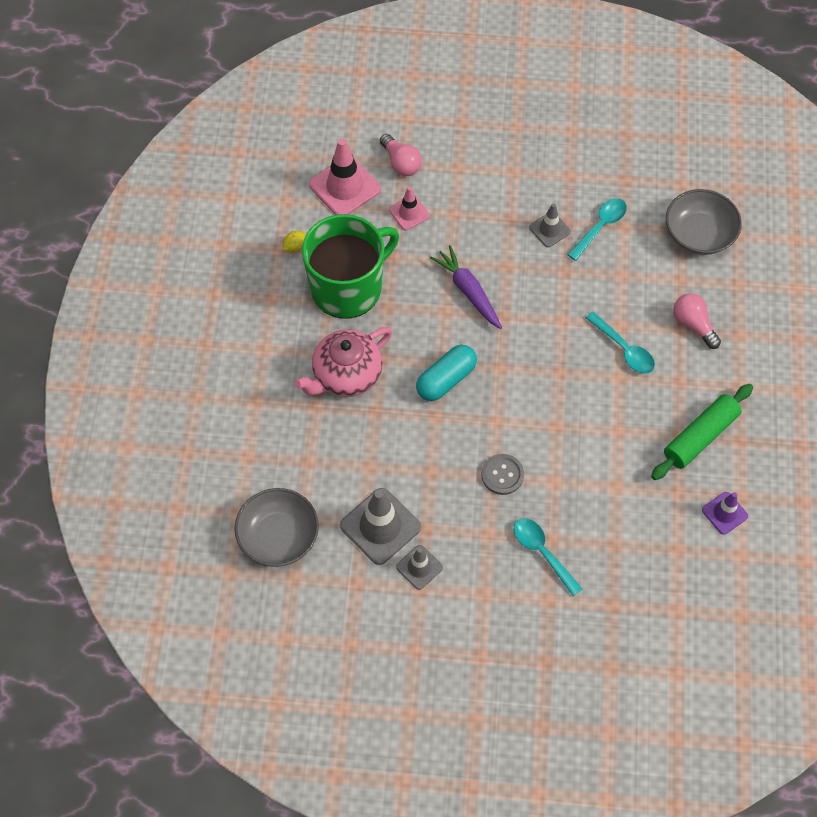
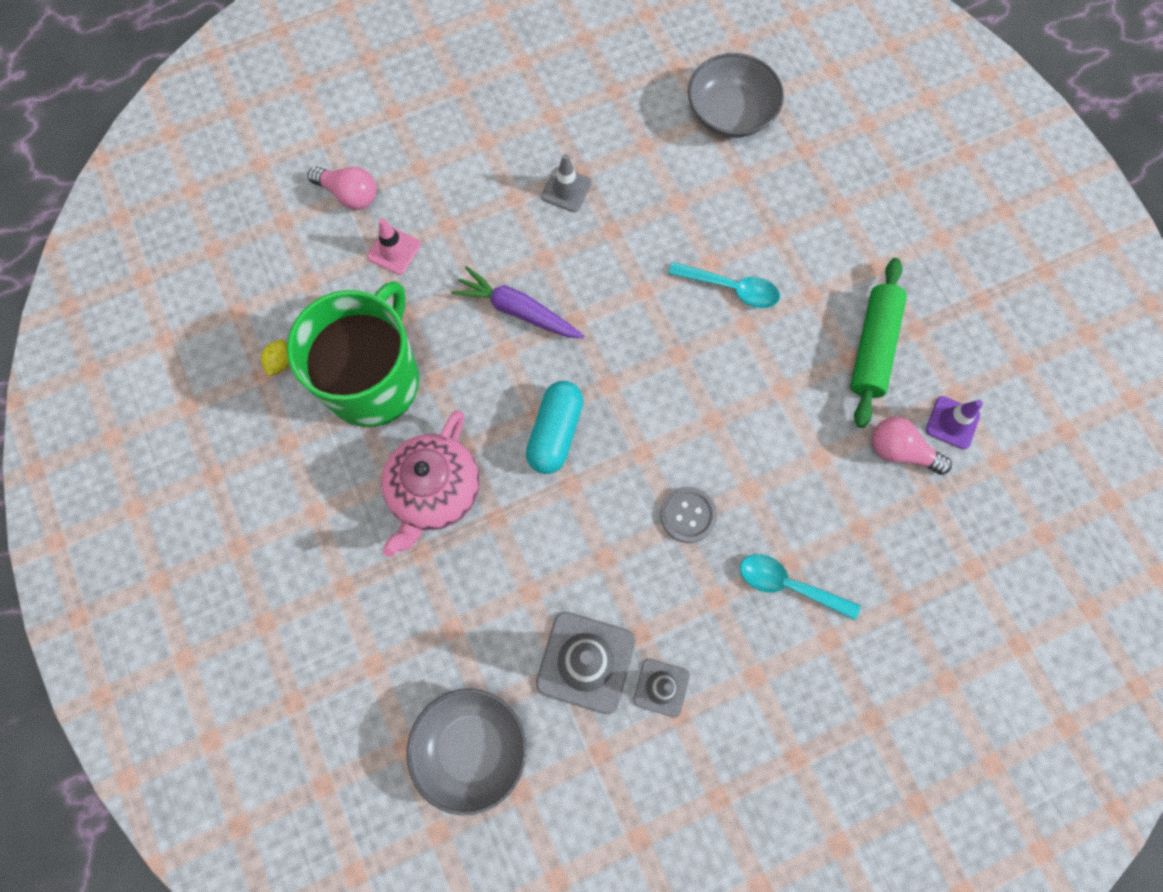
camera: 30 degrees left, 10 degrees up
(345, 187) = (299, 257): pink traffic cone -> none
(600, 227) = (620, 158): turquoise spoon -> none
(693, 325) = (787, 220): pink light bulb -> pink light bulb (900, 451)

